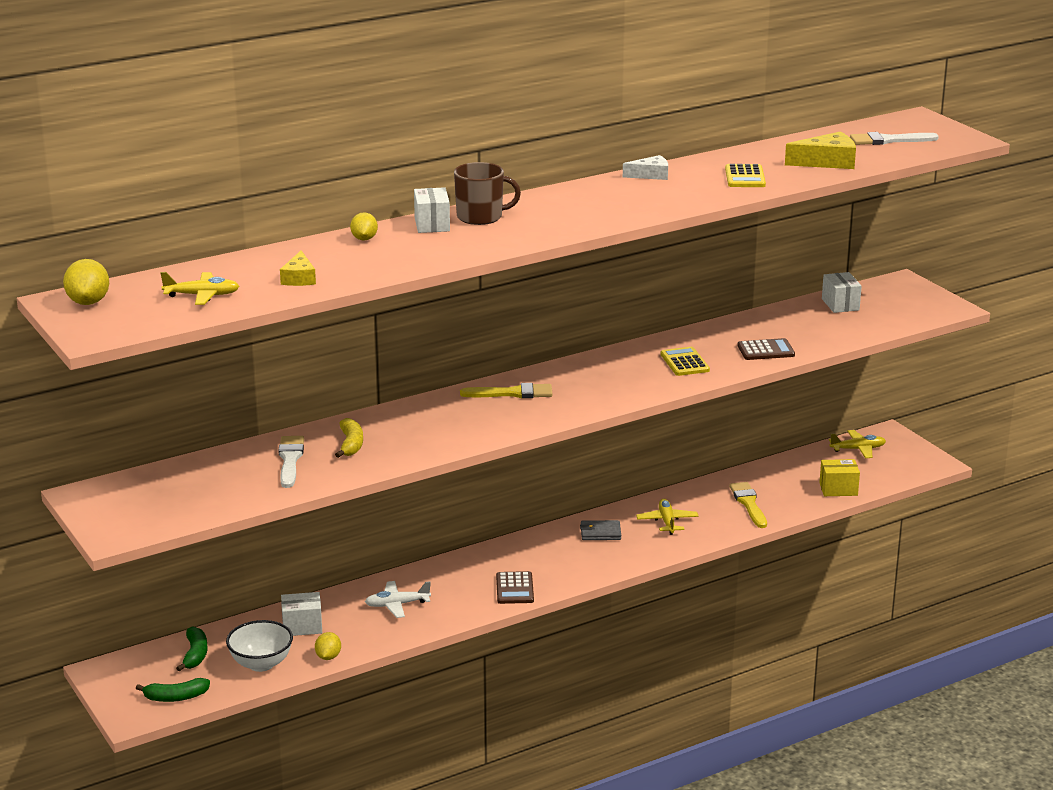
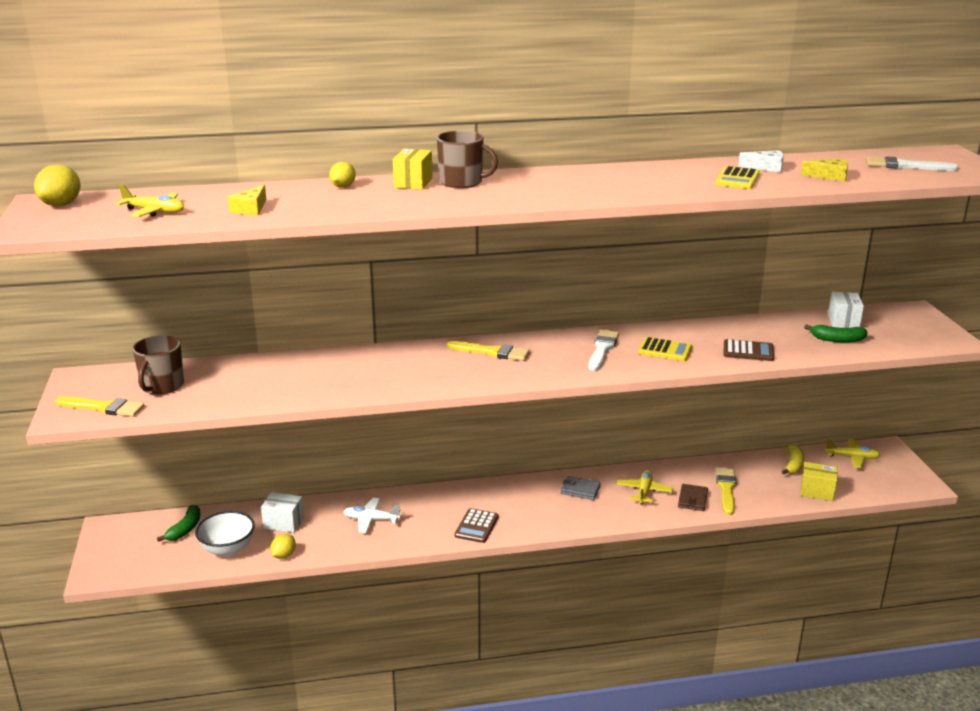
camera: 20 degrees right, 0 degrees up
(148, 519) = (103, 407): none -> yellow brush
(176, 697) = (141, 564): green banana -> green banana (837, 339)
(189, 487) = (162, 386): none -> brown mug
(290, 460) = (261, 377): white brush -> white brush (602, 349)
(351, 444) = (322, 373): yellow banana -> yellow banana (793, 464)
(432, 224) = (413, 183): white box -> yellow box
(651, 175) = (648, 168): white cheese -> white cheese (766, 167)
(684, 362) = (665, 350): yellow calculator -> yellow calculator turned 105 degrees clockwise
(720, 520) = (692, 499): none -> brown wallet
(827, 162) = (829, 176): yellow cheese -> yellow cheese, size x0.65

